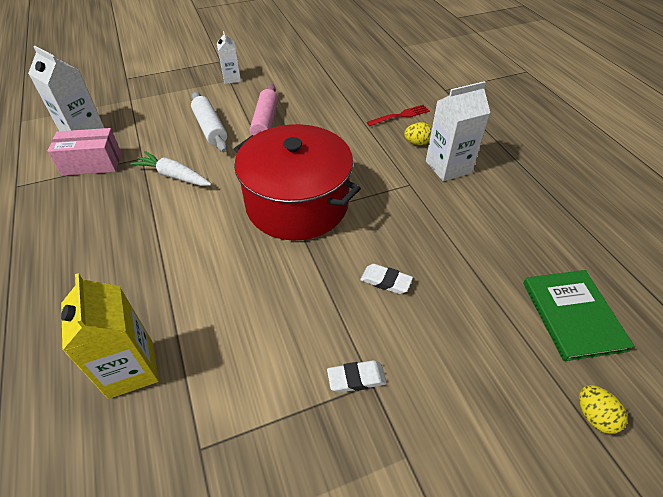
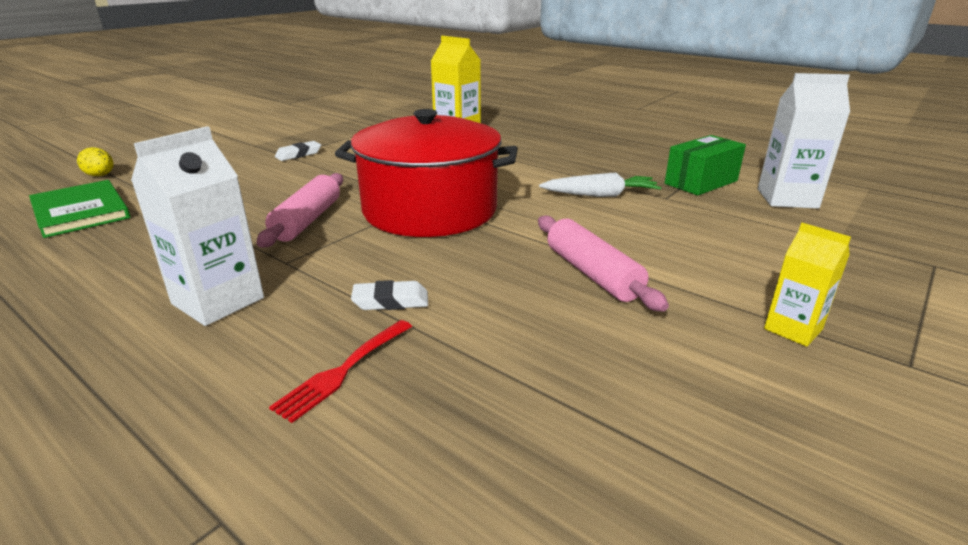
camera: 150 degrees right, 20 degrees down
(92, 164) = (701, 182): pink box -> green box
(210, 128) = (654, 242): white rolling pin -> none
(232, 78) = (793, 329): white carton -> yellow carton
(386, 224) = (307, 220): none -> pink rolling pin
(386, 281) = (291, 189): white eraser -> white eraser (391, 301)
(417, 143) = (286, 323): yellow egg -> none

